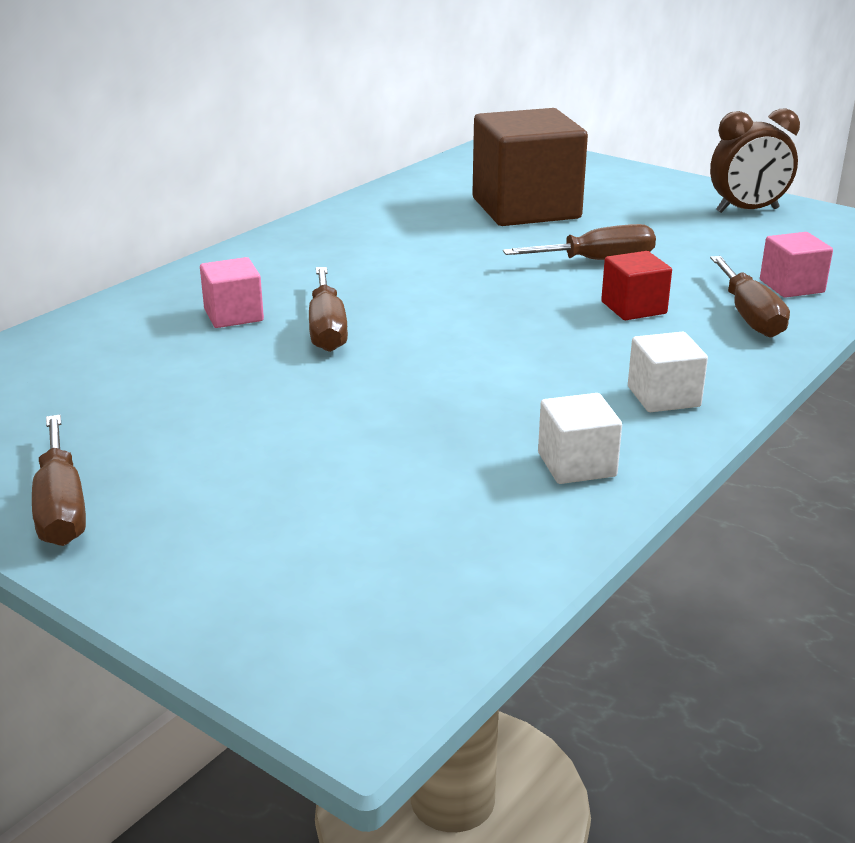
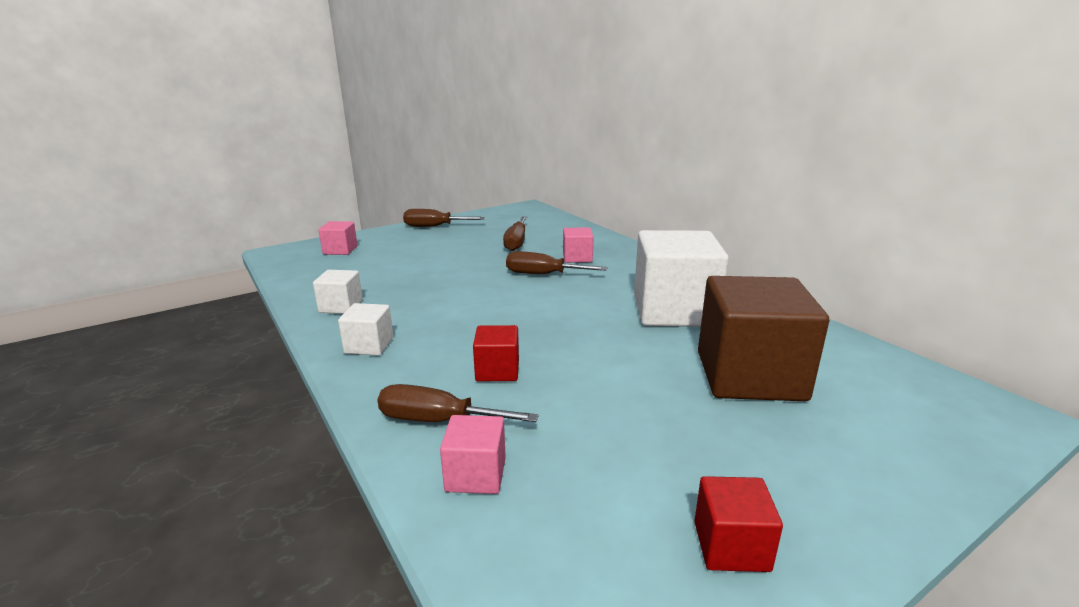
camera: 110 degrees right, 5 degrees down
(297, 589) = (340, 250): none -> pink cube
(402, 242) = (674, 311): none -> white cube
(597, 260) = (601, 380): brown screwdriver -> brown screwdriver (516, 242)
(747, 210) = (731, 546): brown clock -> red cube

